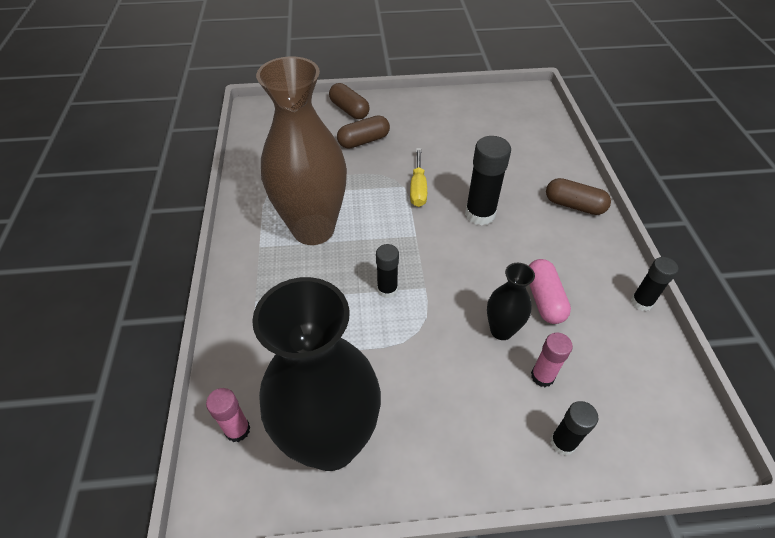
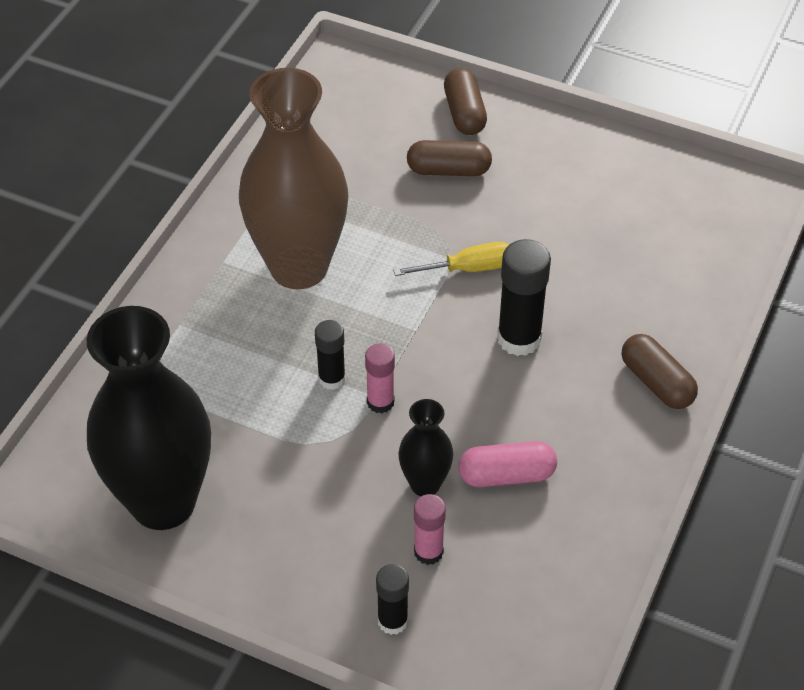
camera: 30 degrees right, 0 degrees up
(237, 430) = (84, 447): pink glue stick -> pink glue stick (380, 402)
(418, 188) = (468, 269): yellow screwdriver -> yellow screwdriver turned 135 degrees counterclockwise
(544, 299) = (506, 475): pink capsule -> pink capsule turned 60 degrees clockwise
(641, 302) = (624, 535): black glue stick -> none

